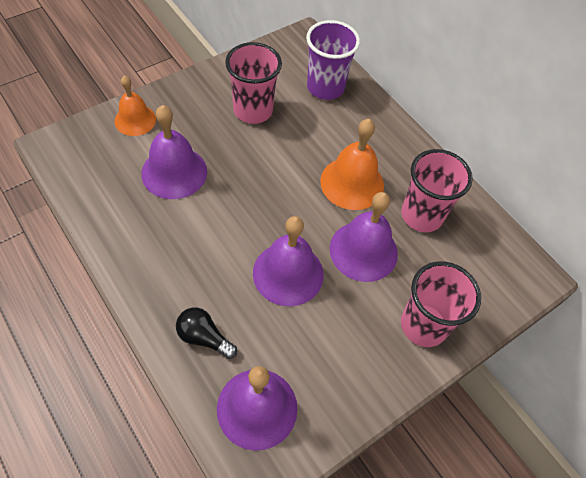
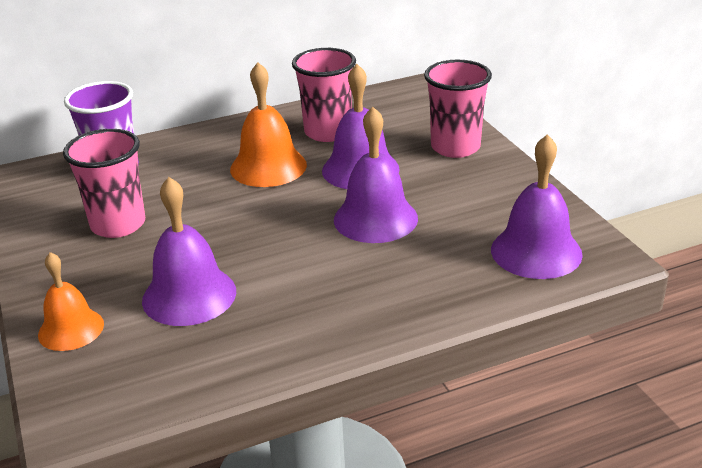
camera: 70 degrees left, 25 degrees down
(204, 337) = (446, 283): black light bulb -> none

